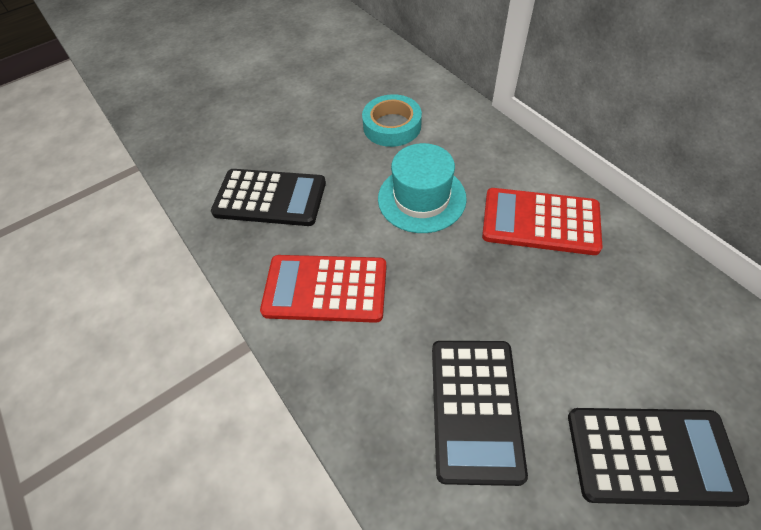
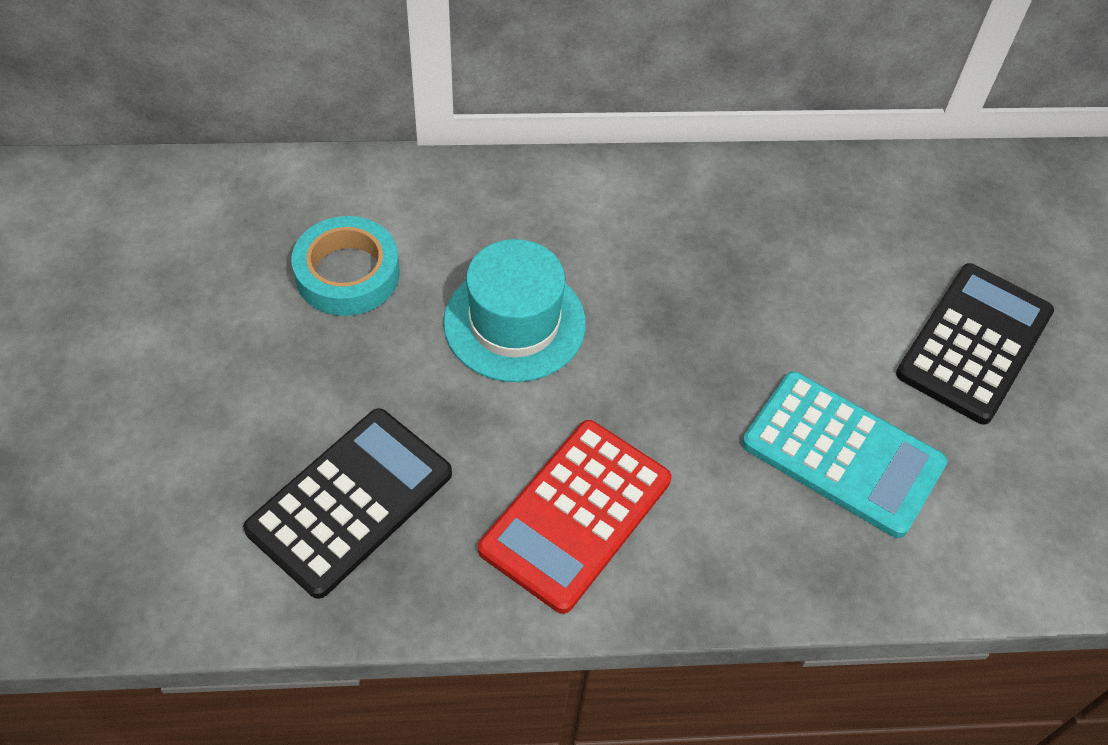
camera: 65 degrees left, 0 degrees up
(475, 408) = (842, 454): black calculator -> turquoise calculator
(540, 222) = (652, 233): red calculator -> none

